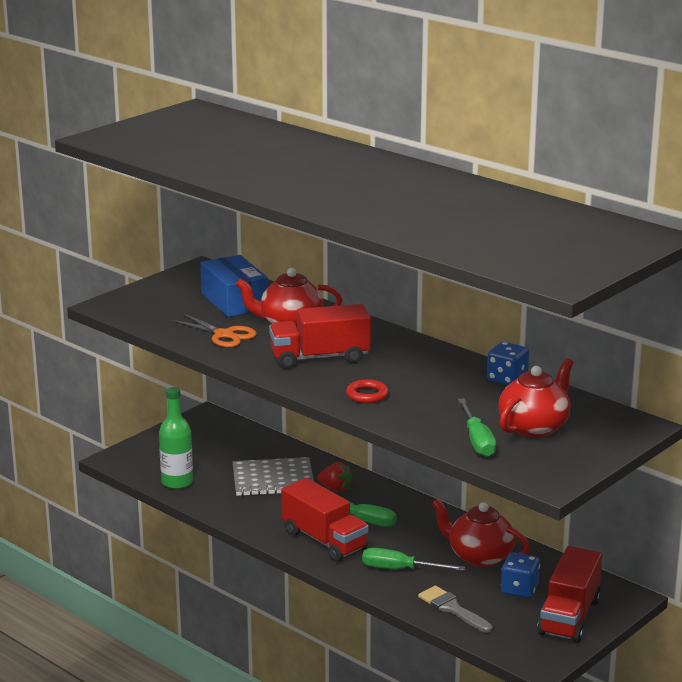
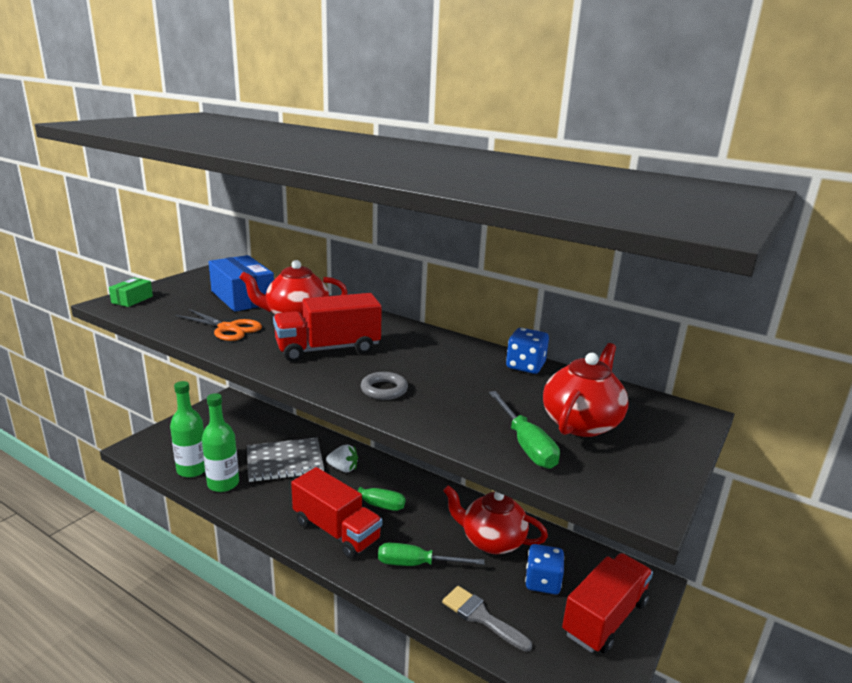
camera: 10 degrees left, 0 degrees up
(124, 302) = (132, 299): none -> green box
(210, 496) = (223, 484): none -> green bottle
(335, 489) = (343, 468): red strawberry -> white strawberry
(367, 395) = (384, 389): red ring -> grey ring
(569, 617) = (605, 617): red truck -> red truck turned 150 degrees counterclockwise

